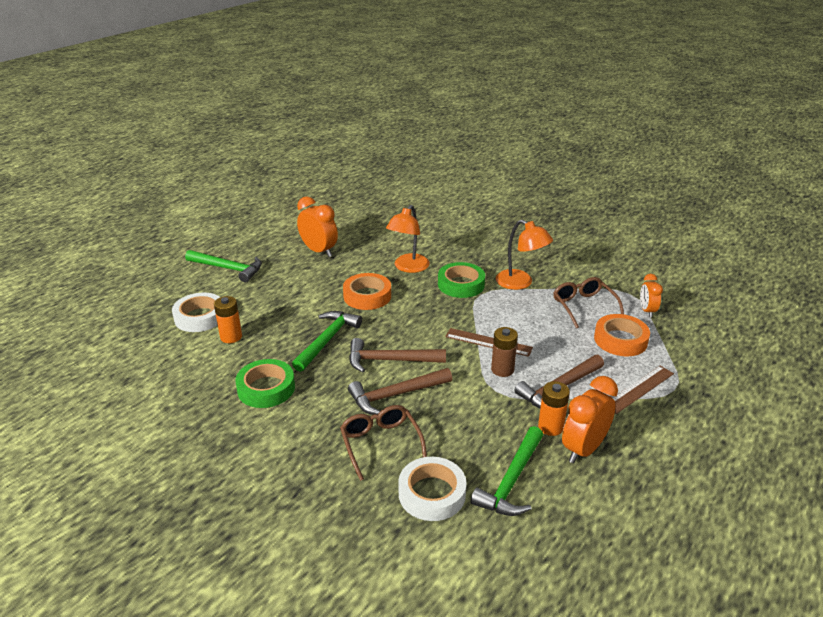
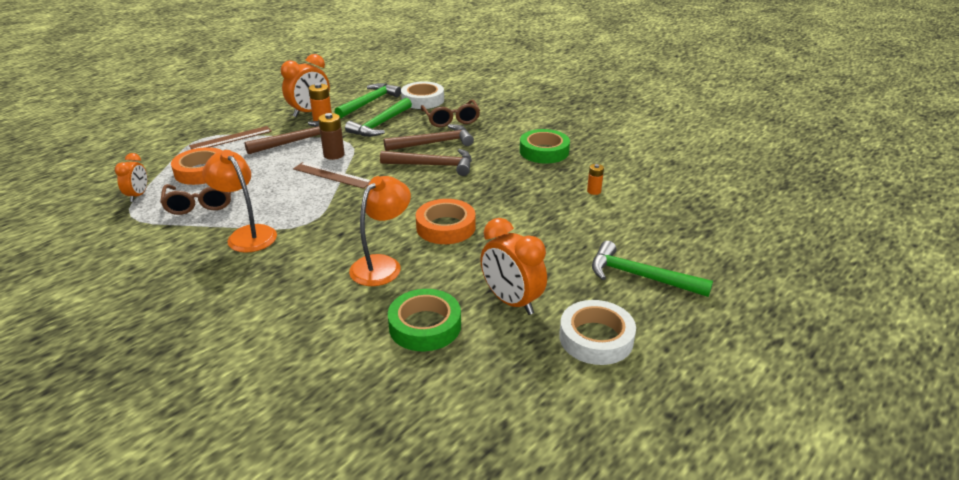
camera: 175 degrees left, 0 degrees up
(200, 317) = (639, 212): white tape -> white tape (596, 338)
(231, 337) = (594, 191): orange battery -> orange battery, size x0.62
(327, 340) = (493, 184): green hammer -> green hammer (380, 124)
(461, 284) = (323, 236): green tape -> green tape (425, 326)

